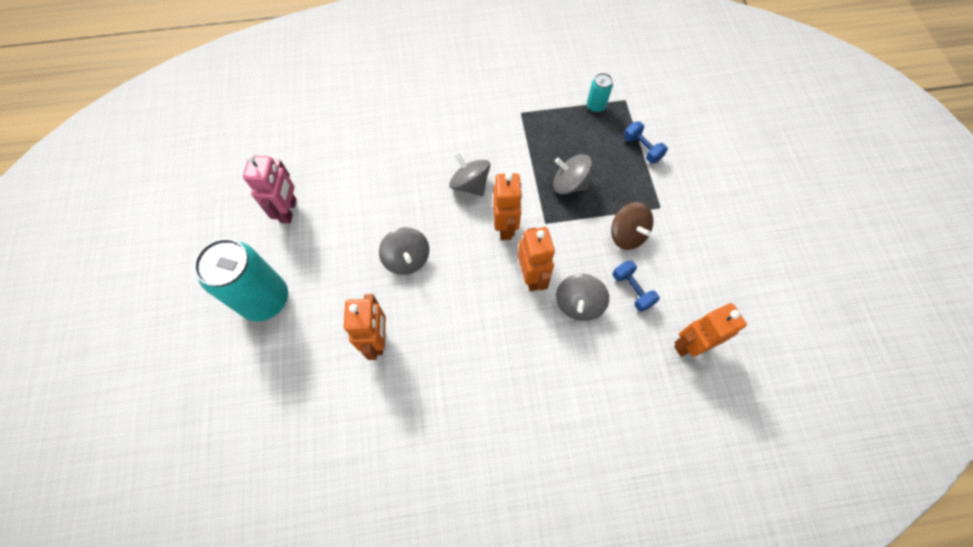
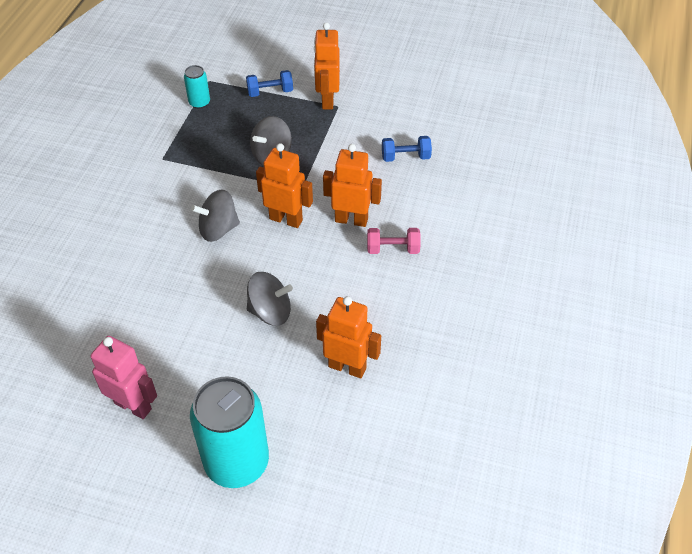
camera: 65 degrees left, 15 degrees down
(516, 324) = (393, 249): none -> pink dumbbell
(578, 304) = (398, 197): grey spinning top -> none
(627, 235) = (351, 138): brown spinning top -> none
(690, 344) = (474, 143): orange robot -> orange robot (327, 100)

